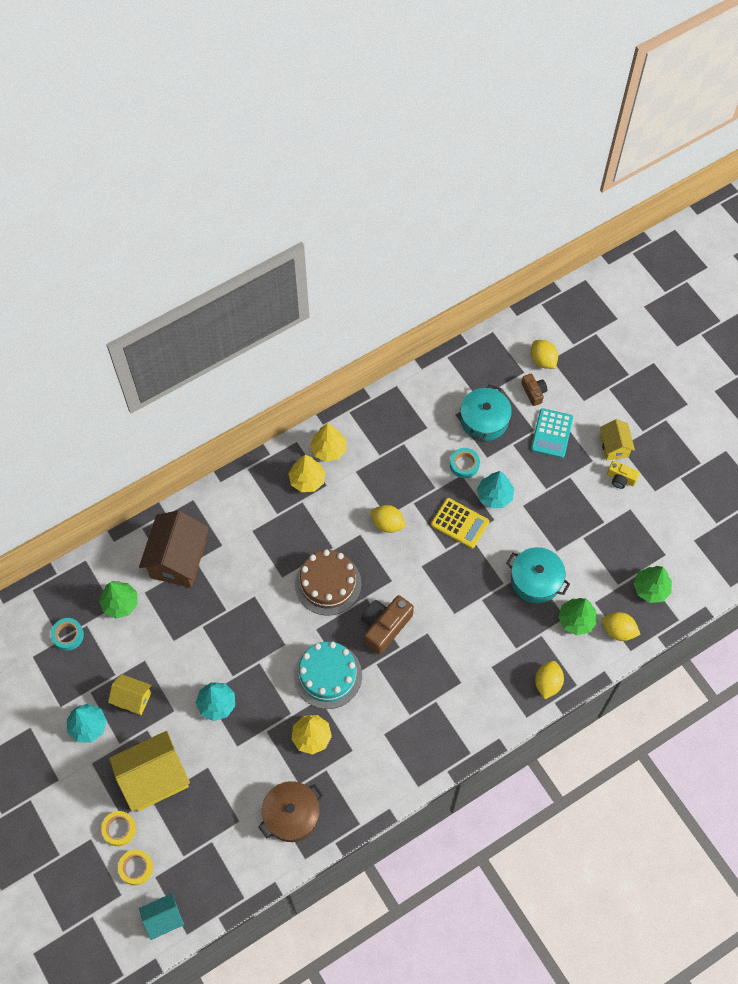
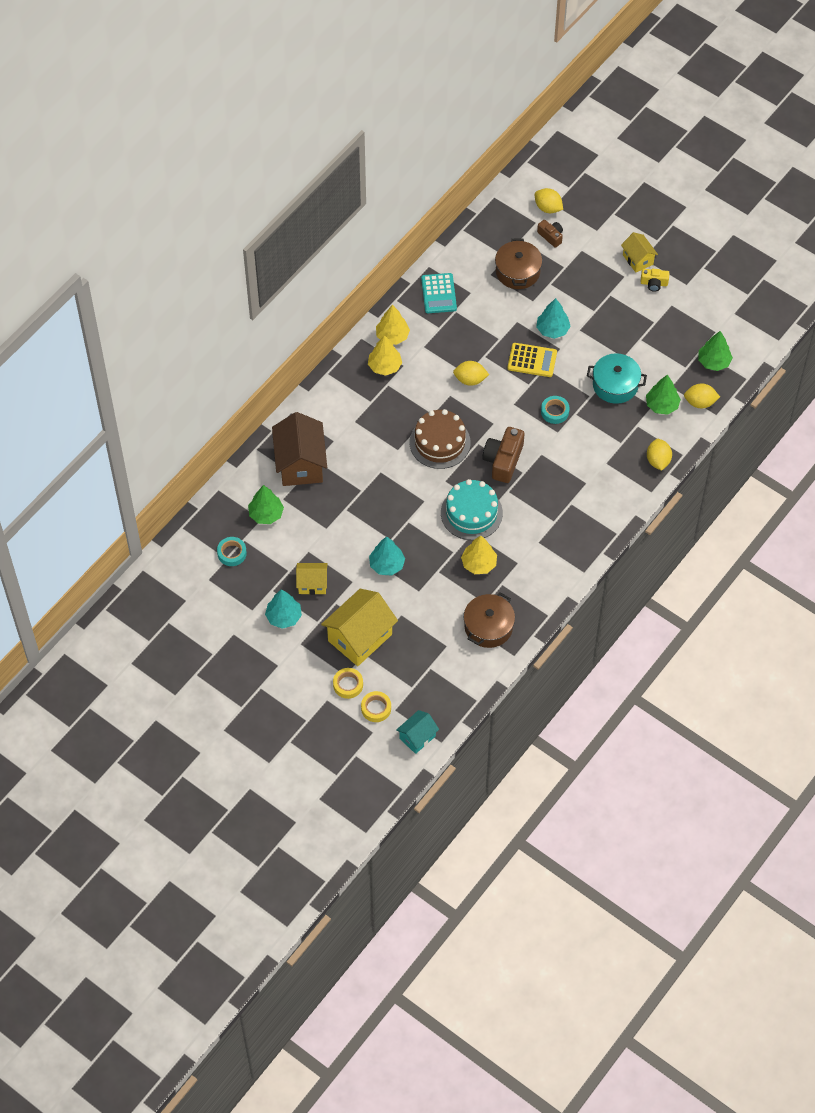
camera: 20 degrees left, 5 degrees down
(464, 464) = (516, 312): turquoise tape -> turquoise tape (555, 412)
(484, 420) = (517, 272): turquoise pot -> brown pot
(552, 433) = (580, 265): turquoise calculator -> turquoise calculator (438, 294)

